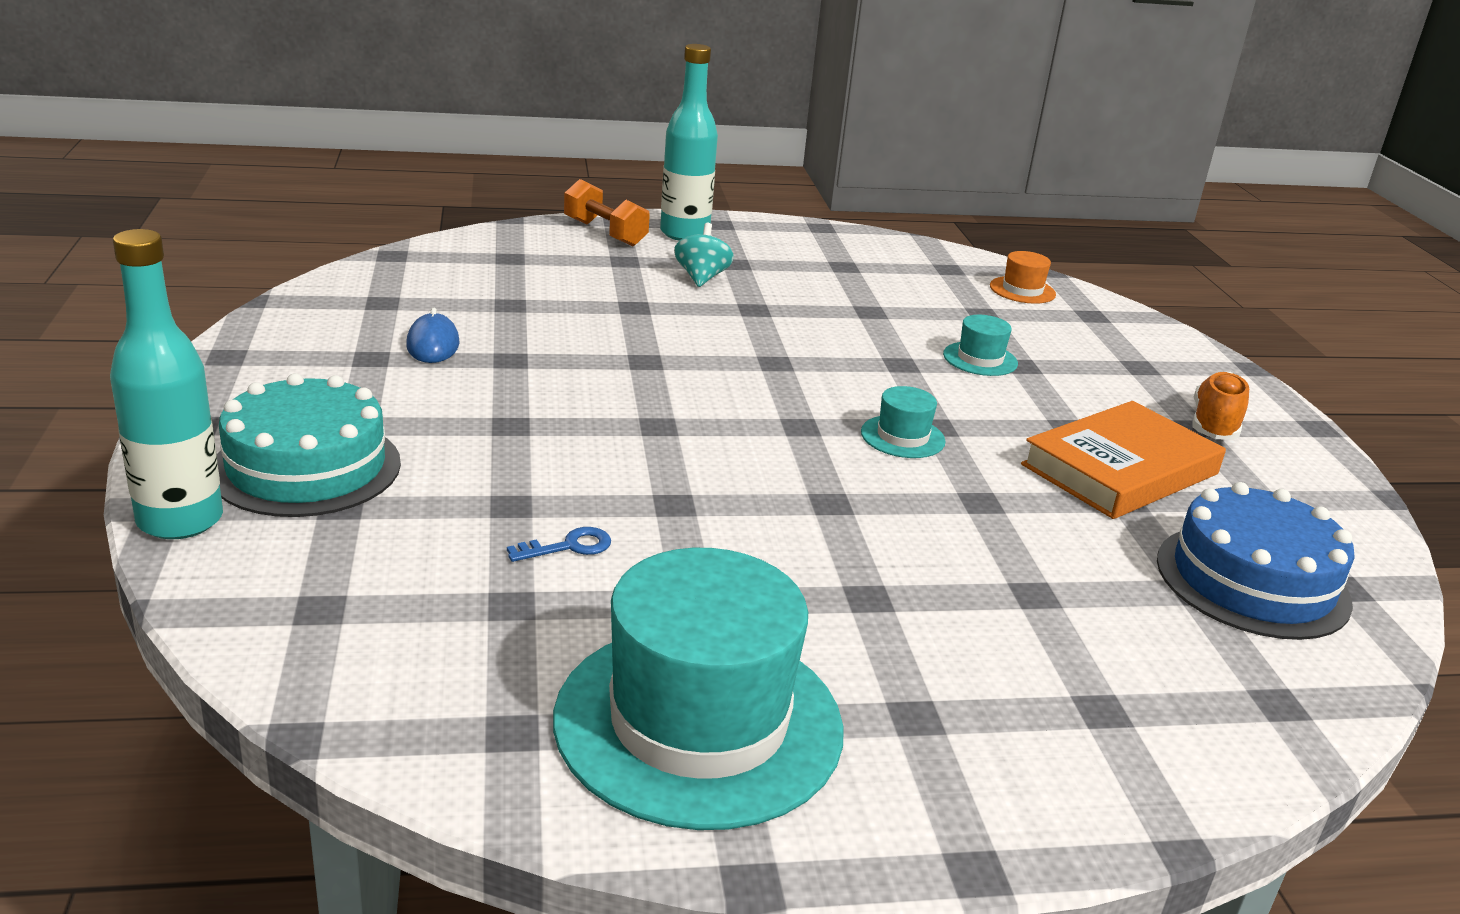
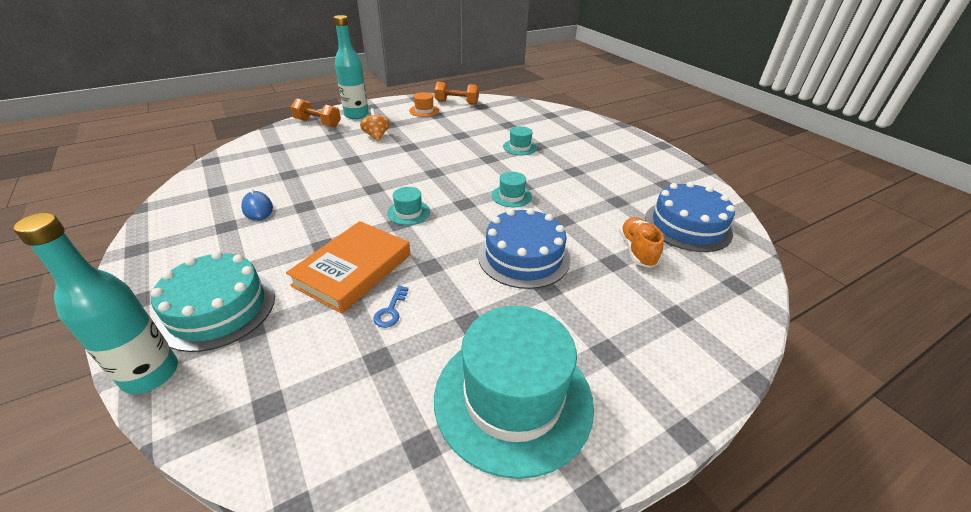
camera: 20 degrees left, 10 degrees up
(569, 546) = (390, 311): blue key -> blue key turned 150 degrees clockwise
(686, 414) = (408, 212): none -> turquoise hat
(701, 278) = (376, 136): turquoise spinning top -> orange spinning top
(858, 536) = (523, 256): none -> blue cake
(900, 252) = (456, 103): none -> orange dumbbell
(1022, 290) = (516, 109): orange hat -> orange hat (424, 110)
(1120, 469) = (606, 186): orange book -> orange book (353, 270)
(1214, 425) = (626, 154): orange shoe -> orange shoe (637, 250)

